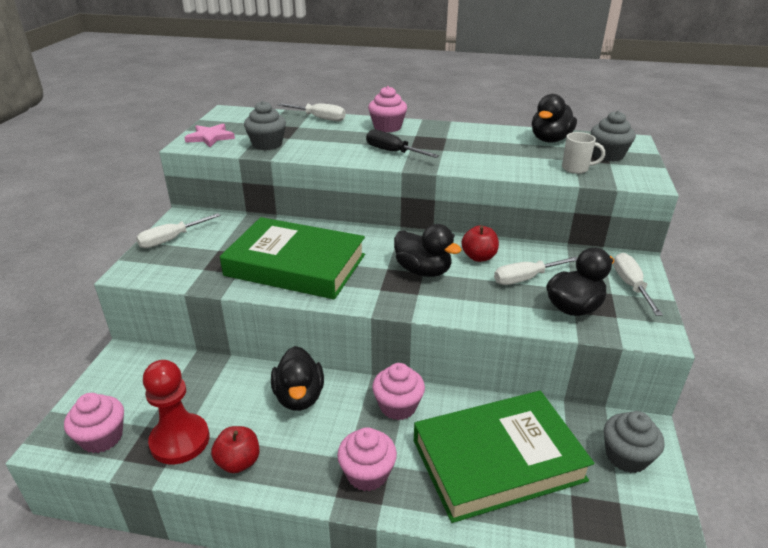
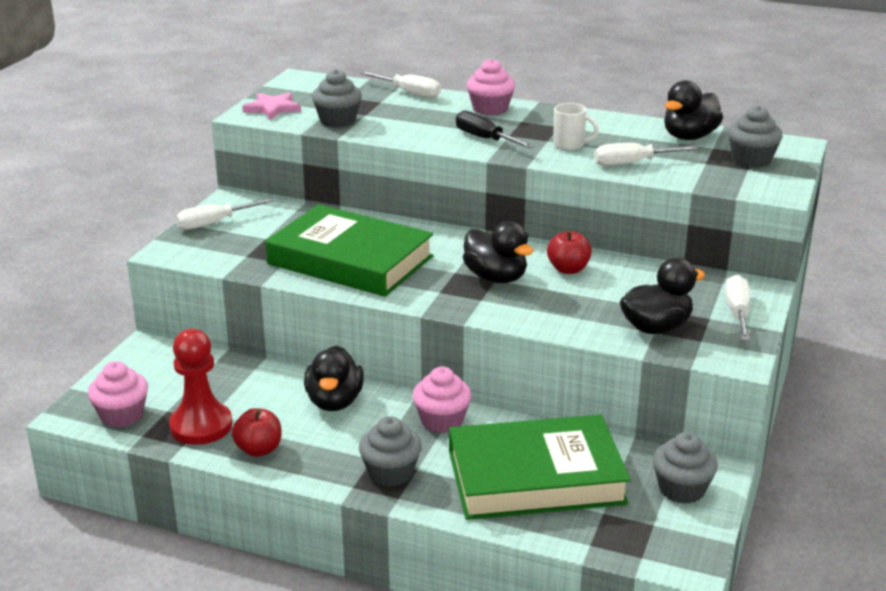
camera: 10 degrees right, 5 degrees down
(367, 474) = (390, 473): pink cupcake -> grey cupcake
(526, 278) = (614, 295): white screwdriver -> white screwdriver (633, 163)
(576, 169) = (700, 173): white mug -> white mug (570, 145)

